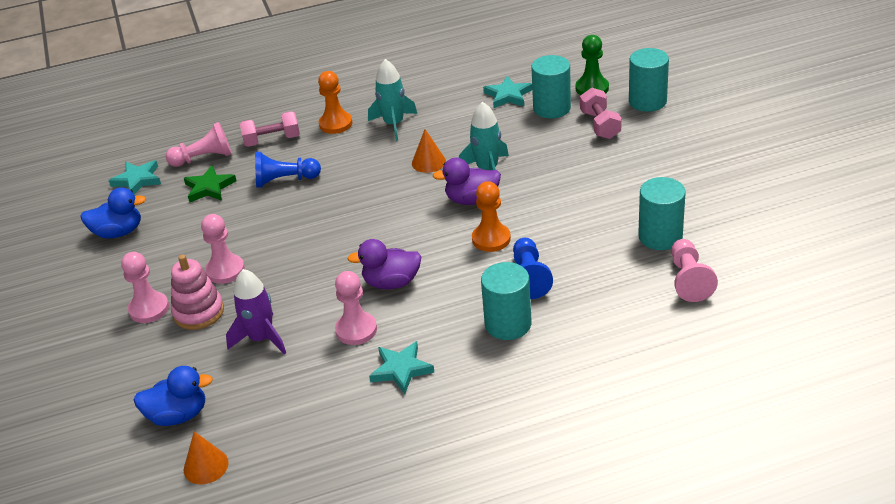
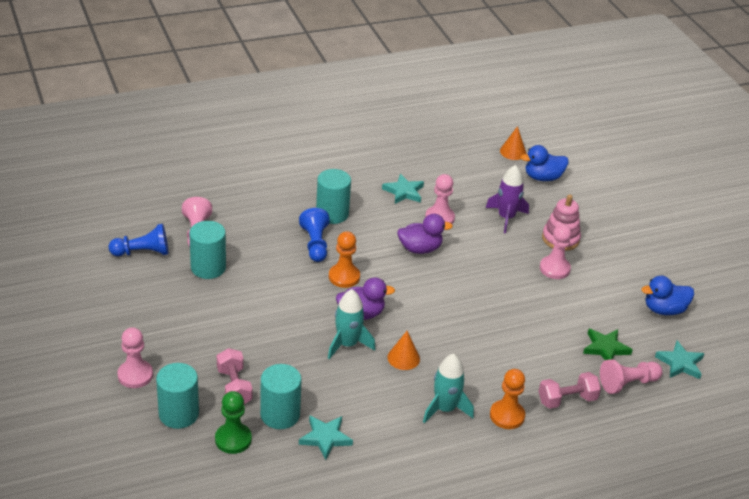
camera: 170 degrees right, 0 degrees up
(149, 309) = (600, 244): pink pawn -> pink pawn (135, 375)
(285, 180) = (536, 350): blue pawn -> blue pawn (142, 252)

